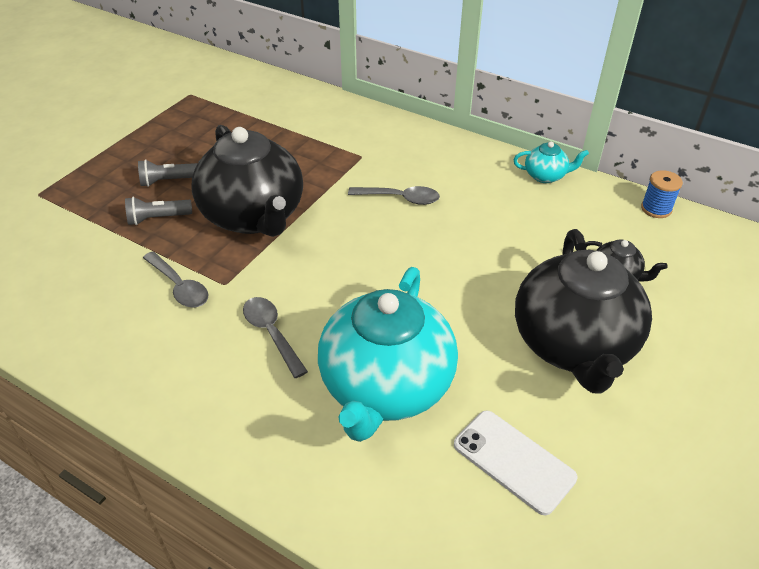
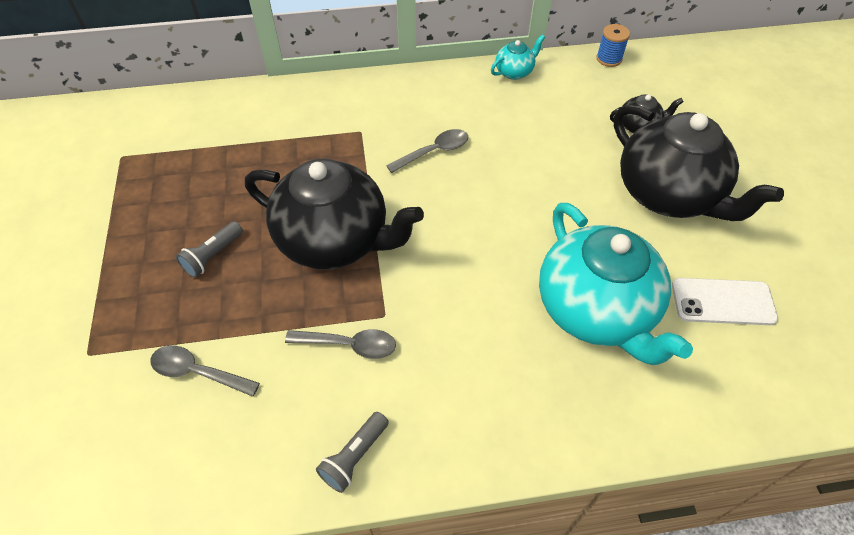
camera: 40 degrees left, 10 degrees up
(158, 218) = (249, 298): grey flashlight -> grey flashlight (354, 457)
(271, 333) = (471, 330): grey spoon -> grey spoon (197, 372)

